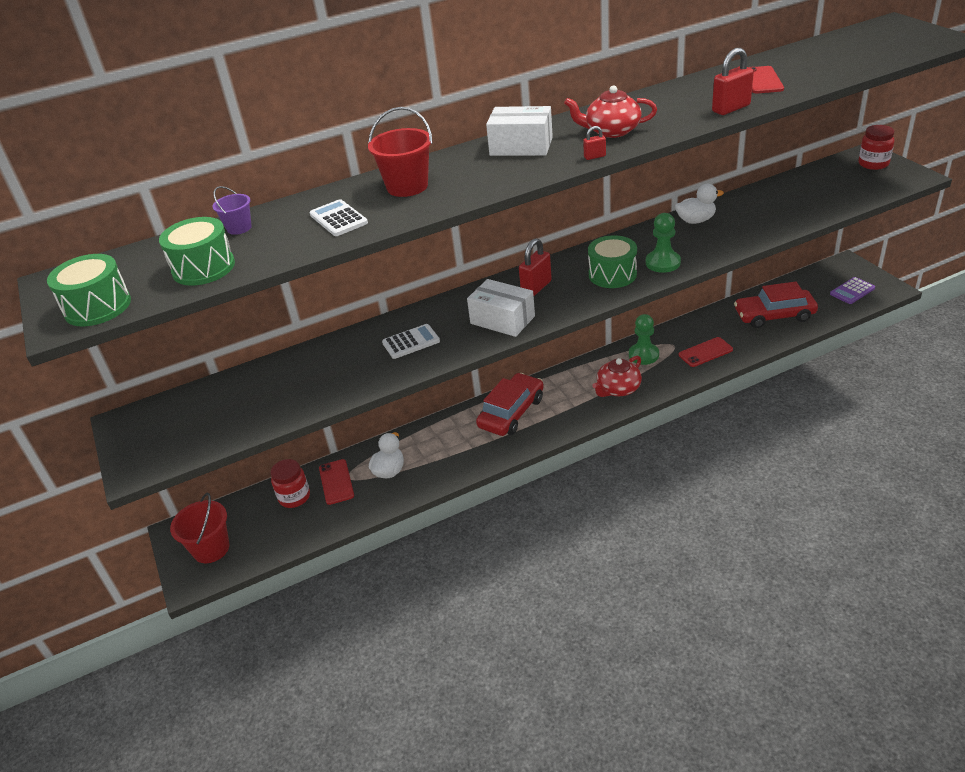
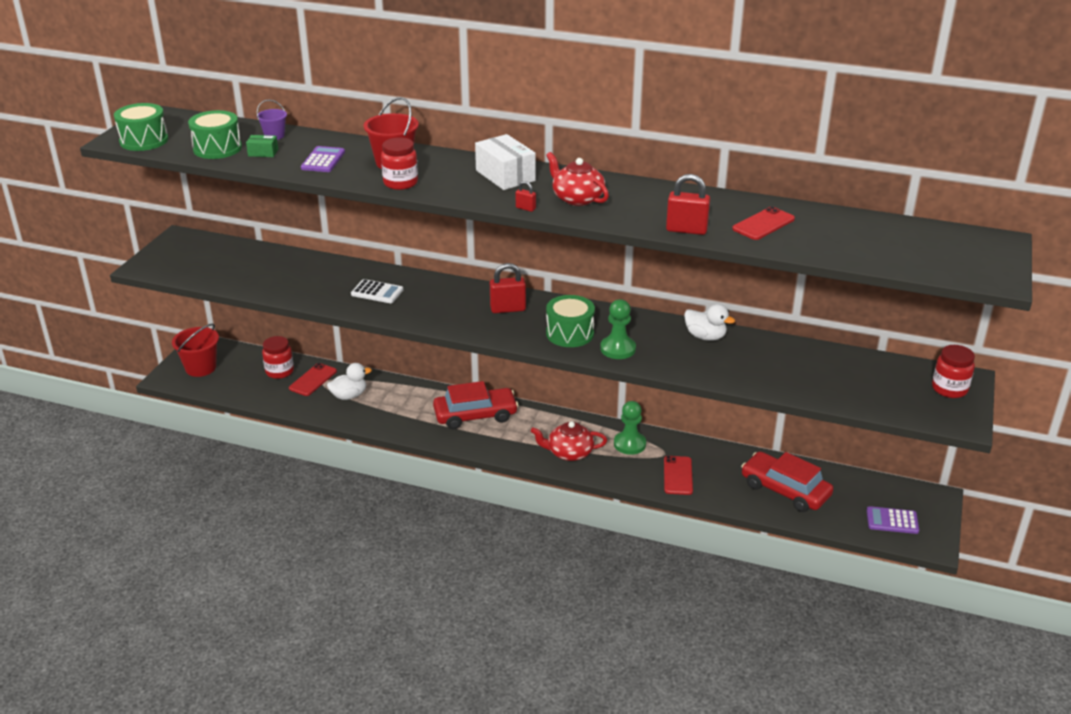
camera: 40 degrees right, 5 degrees down
(262, 245) = (263, 153): none -> green box
(338, 219) = (323, 160): white calculator -> purple calculator
(453, 196) = (400, 183): none -> red jar
(502, 320) = (449, 315): white box -> none
(705, 352) = (678, 475): red phone -> red phone turned 75 degrees clockwise

